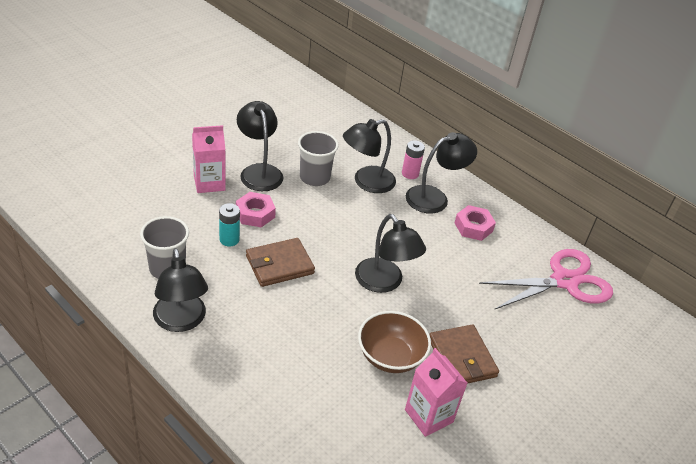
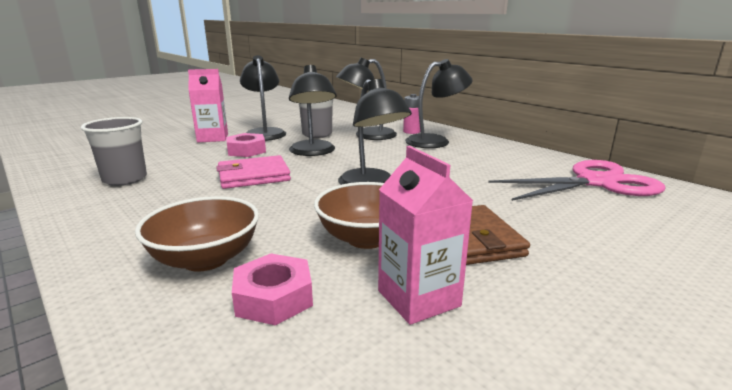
camera: 10 degrees right, 20 degrees down
(181, 321) = (103, 212): black lamp -> black lamp (313, 152)
(229, 239) = (208, 163): turquoise battery -> none
(279, 265) = (253, 176): brown wallet -> pink wallet
(287, 379) = (205, 259): none -> brown bowl
(473, 227) = (478, 154): pink nut -> pink nut (273, 298)

